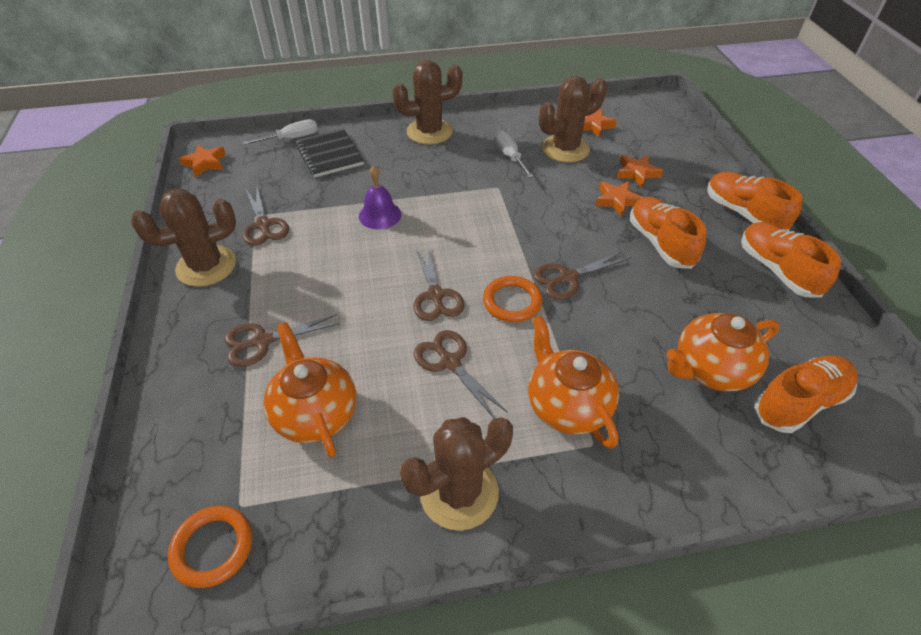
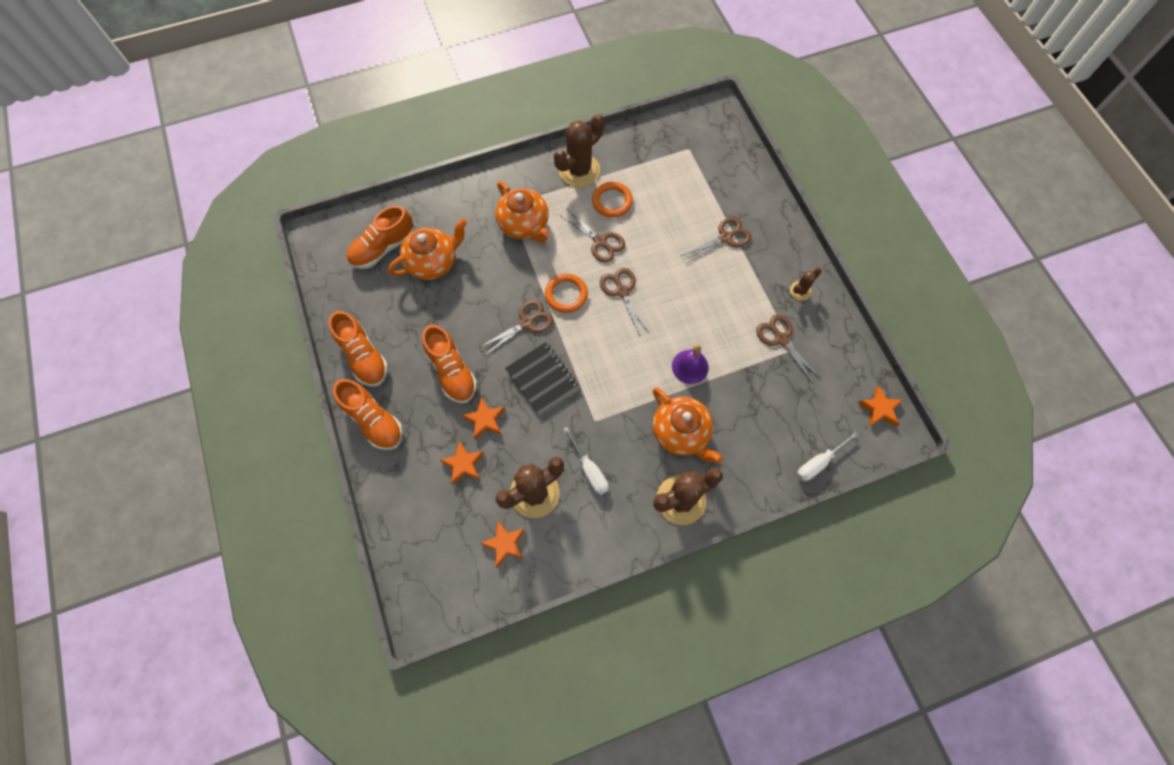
camera: 170 degrees right, 20 degrees up
(206, 266) = (800, 291): brown cactus -> brown cactus, size x0.49
(213, 547) = (691, 130): orange ring -> orange ring (612, 201)
(315, 413) = (671, 198): orange teapot -> orange teapot (681, 433)
(330, 155) = (768, 442): black notebook -> black notebook (542, 379)

